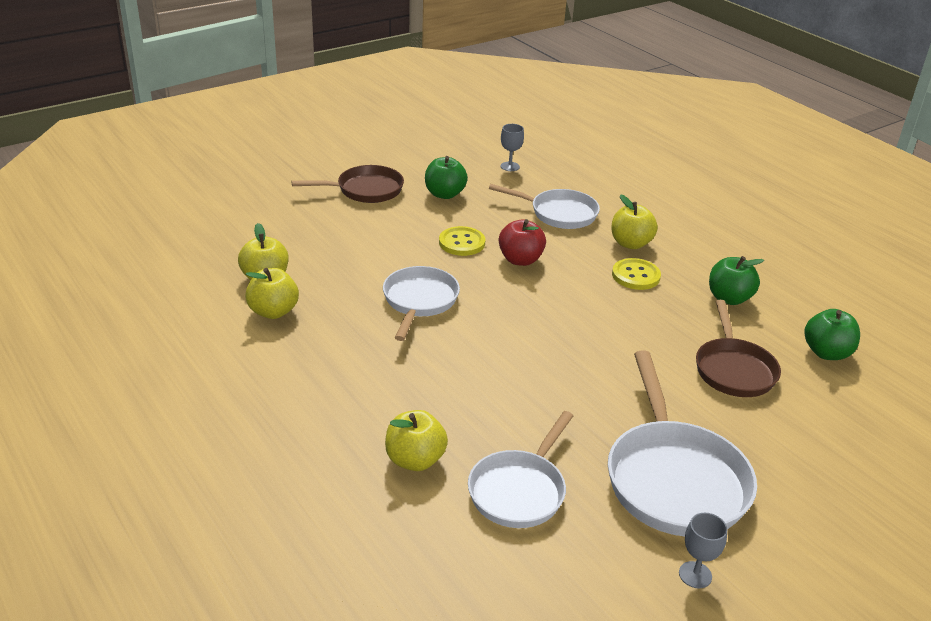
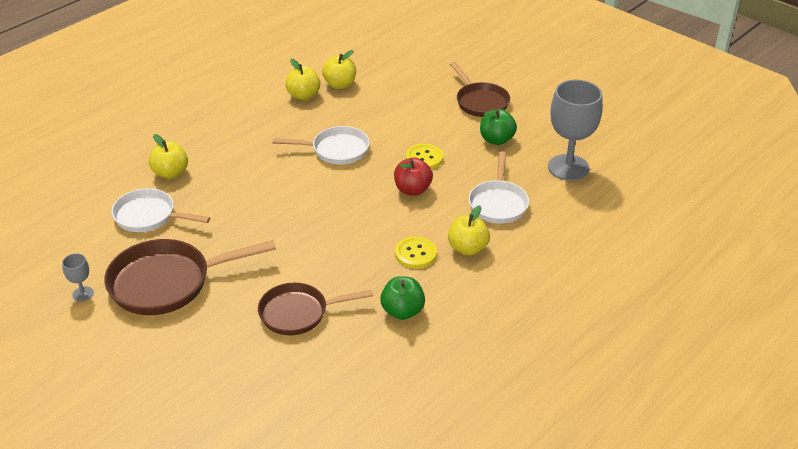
camera: 80 degrees right, 5 degrees up
(510, 166) = (568, 167): grey goblet -> grey goblet, size x2.29
(674, 479) = (167, 283): white pan -> brown pan
(826, 353) = (339, 372): green apple -> none

